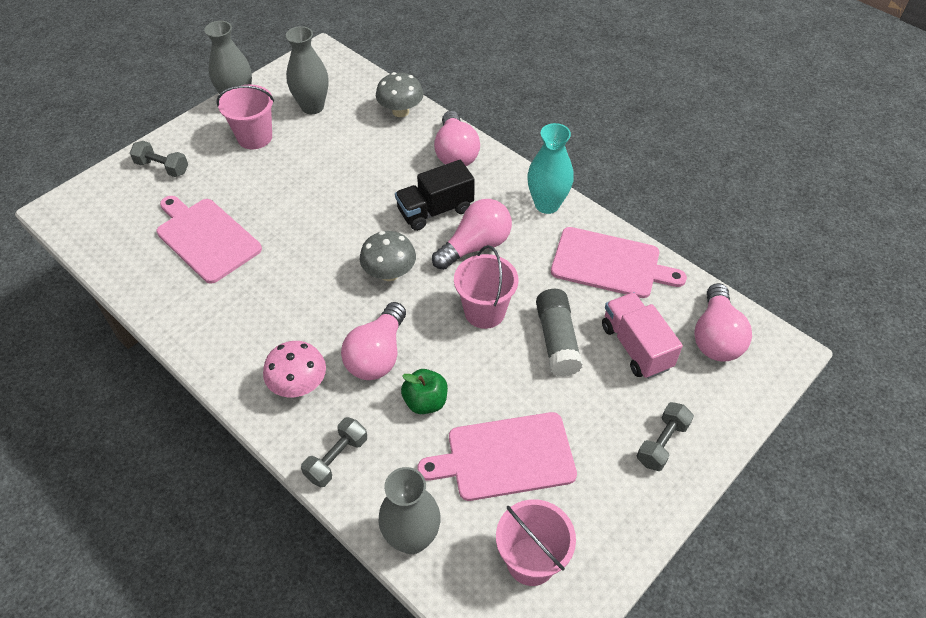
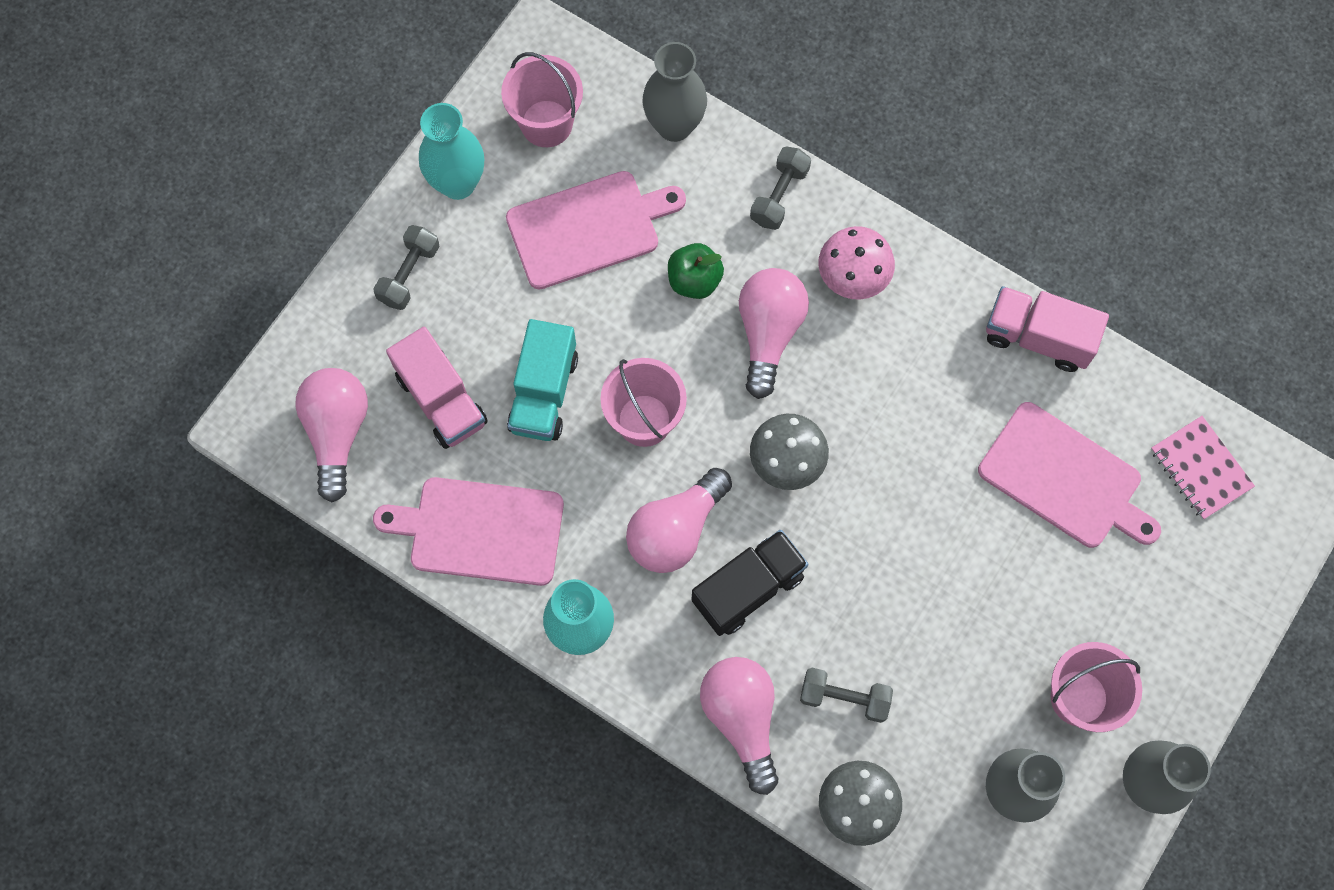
camera: 170 degrees right, 20 degrees up
(115, 231) = (1200, 469): none -> pink notebook
(162, 167) = (1195, 604): grey dumbbell -> grey dumbbell (844, 698)
(179, 322) = (1038, 337): none -> pink truck
(557, 340) = (544, 393): grey glue stick -> turquoise truck
(618, 516) = (458, 183): none -> turquoise vase

